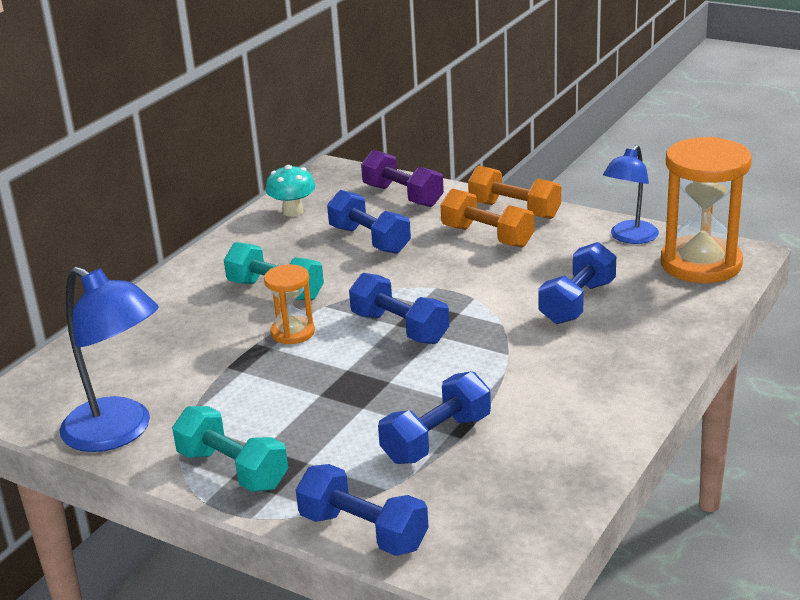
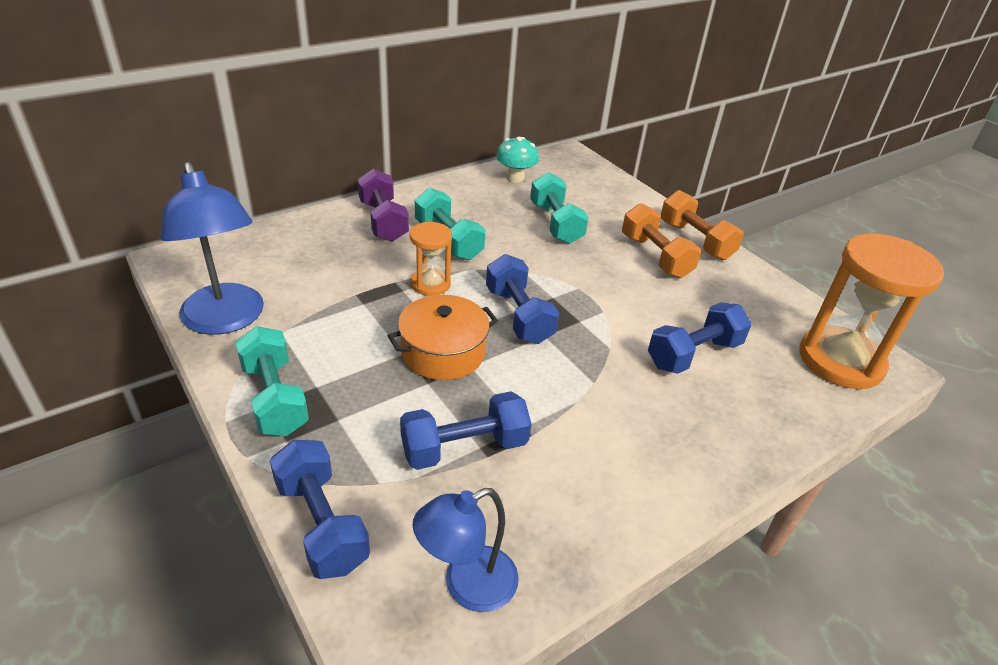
camera: 20 degrees right, 10 degrees up
(355, 381) = (443, 352): none -> orange pot
(369, 240) = (555, 223): blue dumbbell -> turquoise dumbbell
(403, 196) = (610, 195): purple dumbbell -> purple dumbbell (383, 221)
(629, 238) = (785, 306): blue lamp -> blue lamp (467, 586)

